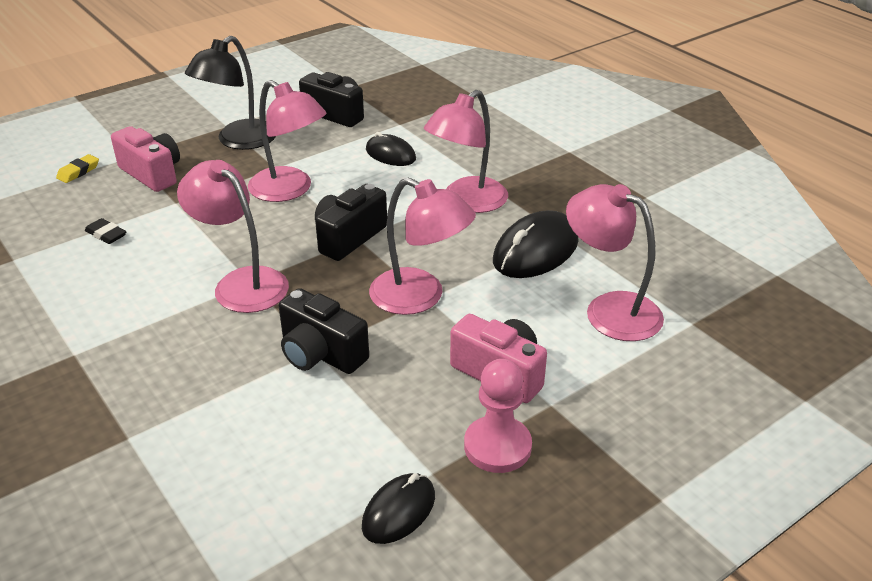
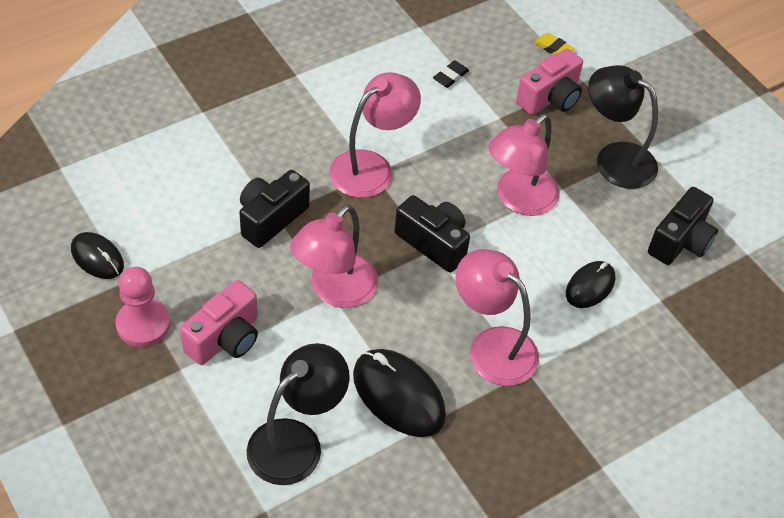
camera: 90 degrees right, 15 degrees up
(609, 309) = (296, 441): pink lamp -> black lamp

